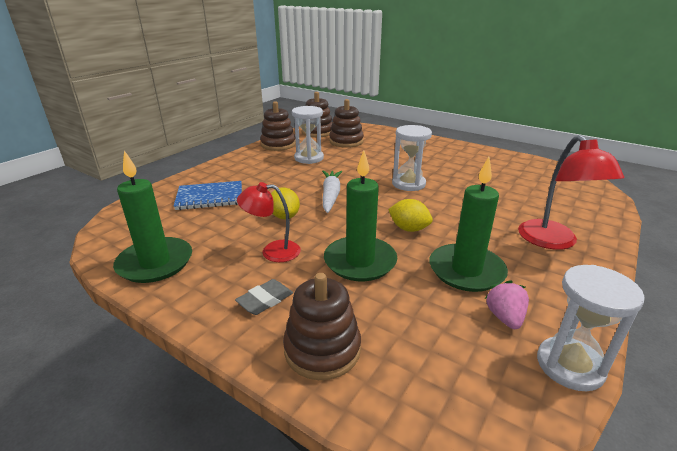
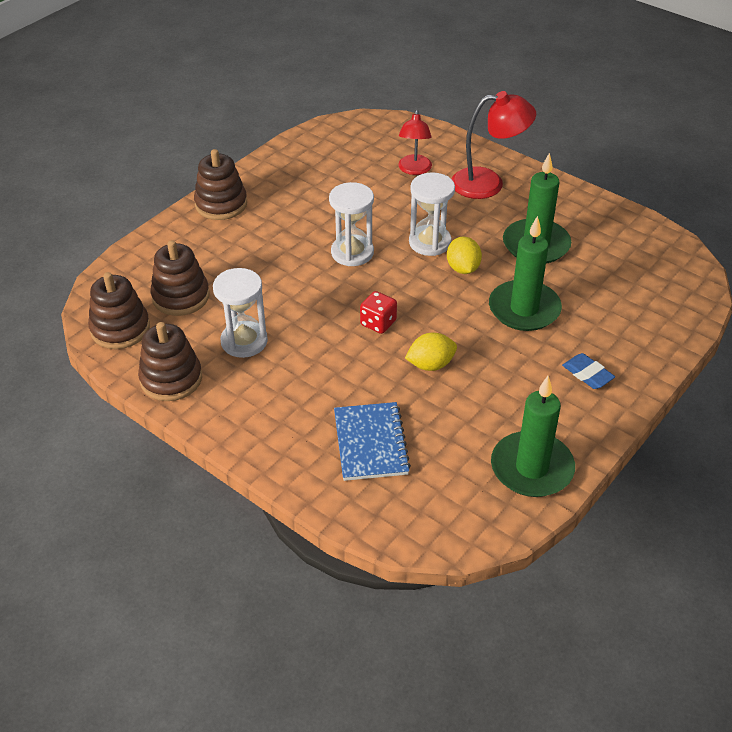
camera: 85 degrees left, 15 degrees up
(265, 300) = (587, 374): grey eraser -> blue eraser
(272, 251) = (507, 372): red lamp -> red lamp (414, 170)
(322, 349) = (642, 339): brown stacking toy -> brown stacking toy (221, 204)
(330, 195) = (378, 323): white carrot -> red dice
(409, 229) = (463, 268): yellow lemon -> yellow lemon turned 45 degrees counterclockwise
(504, 317) = (596, 239): pink strawberry -> none
(569, 365) = (640, 223): white hourglass -> white hourglass (430, 242)

